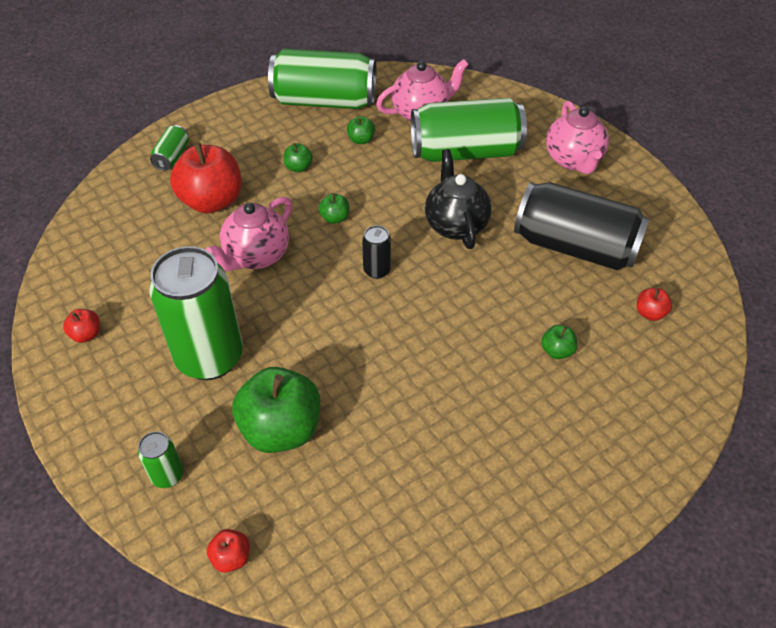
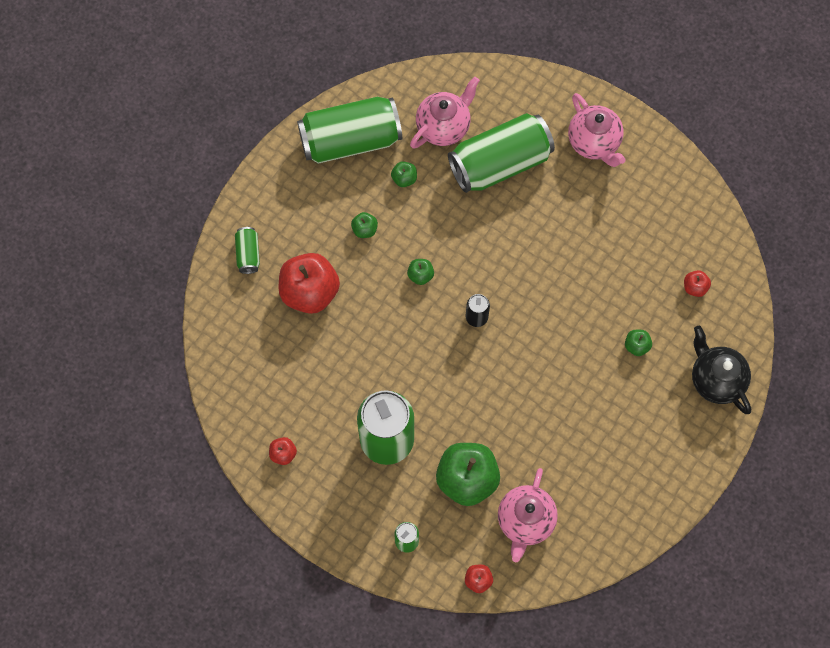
camera: 20 degrees left, 20 degrees up
(256, 256) = (375, 336): pink teapot -> pink teapot (525, 521)
(455, 225) = (521, 249): black teapot -> black teapot (716, 380)
(575, 247) = (622, 240): black can -> none

